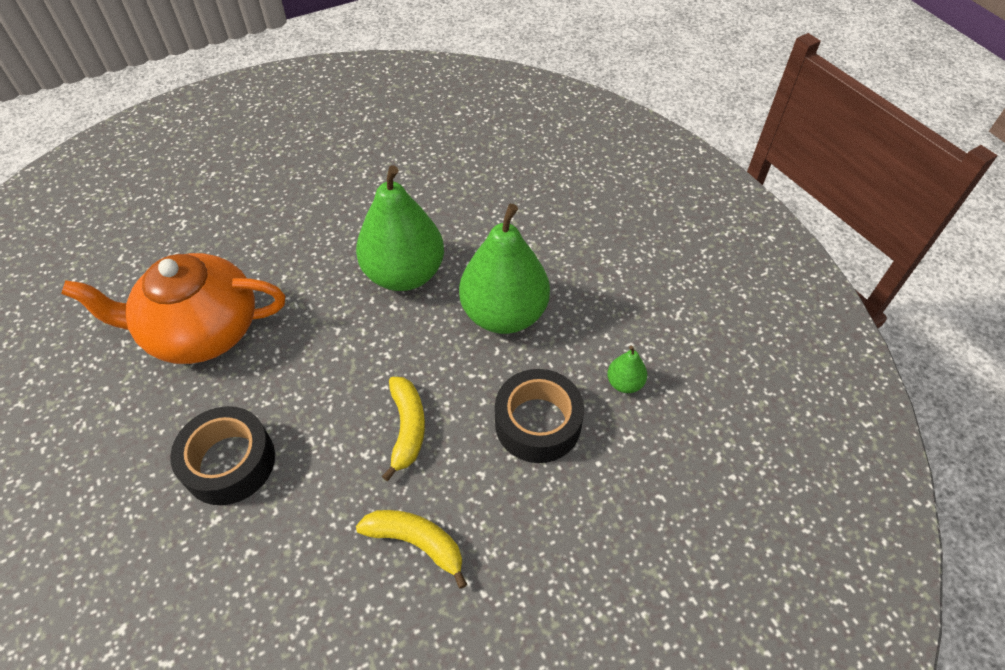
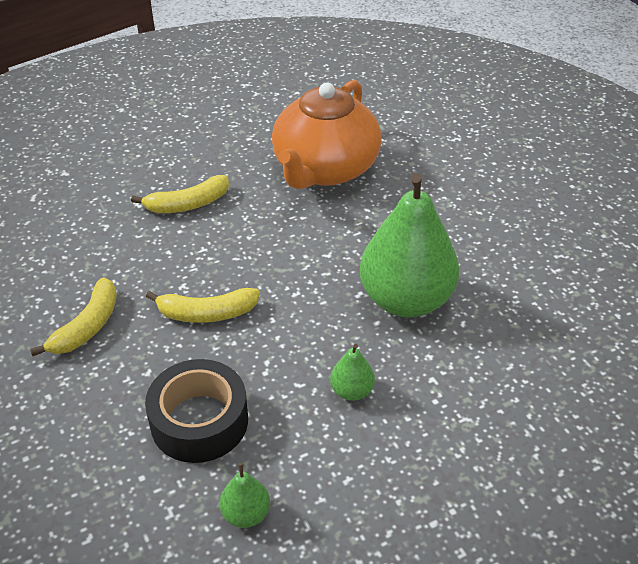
camera: 90 degrees right, 10 degrees down
(201, 331) = (325, 169): orange teapot -> orange teapot turned 150 degrees counterclockwise
(229, 462) = (188, 204): black tape -> yellow banana
(504, 314) = (351, 391): green pear -> green pear, size x0.42

